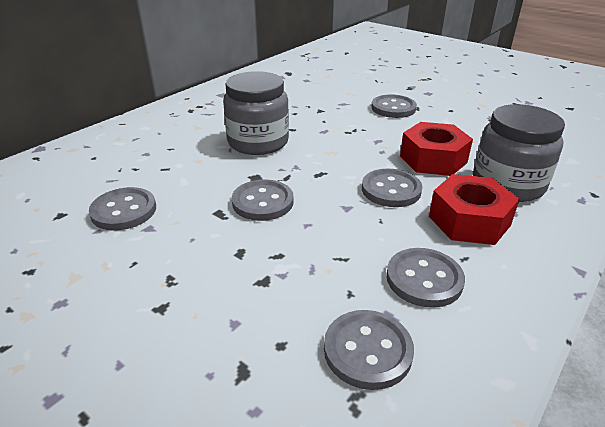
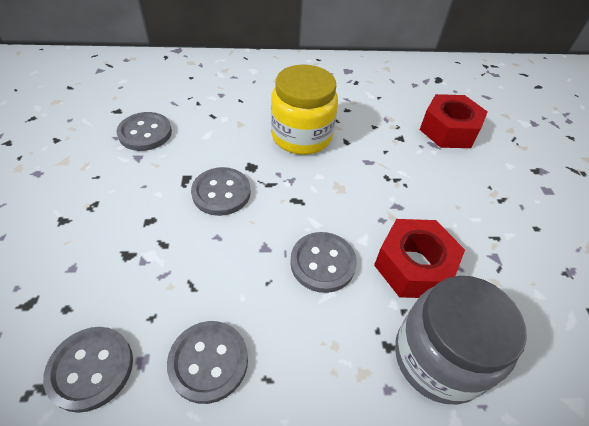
camera: 45 degrees right, 15 degrees up
(258, 142) = (301, 136): grey jar -> yellow jar
(393, 108) = (474, 182): grey button -> none
(469, 220) = (333, 353): red nut -> red nut (448, 130)

